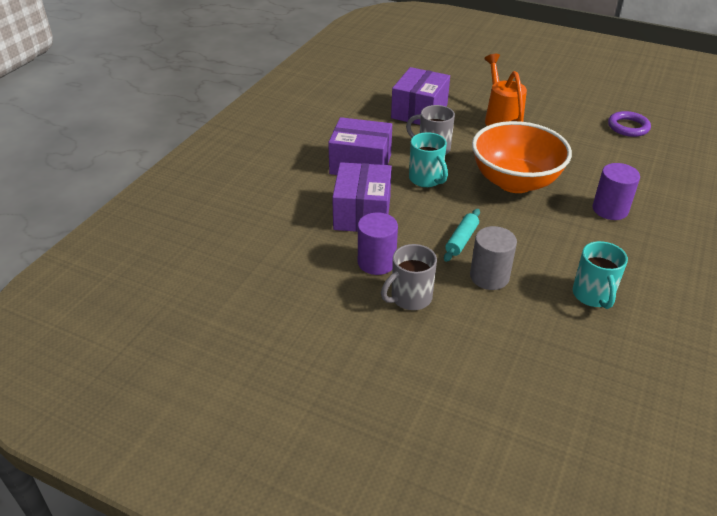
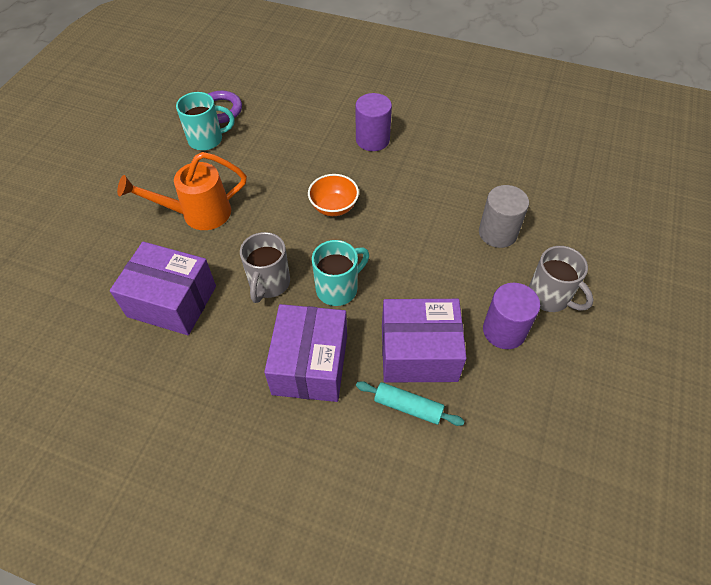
camera: 95 degrees left, 15 degrees up
(461, 240) = (447, 254): turquoise rolling pin -> turquoise rolling pin (408, 406)
(515, 182) = (334, 207): orange bowl -> orange bowl, size x0.47
(593, 296) = (500, 163): turquoise mug -> turquoise mug (207, 139)

